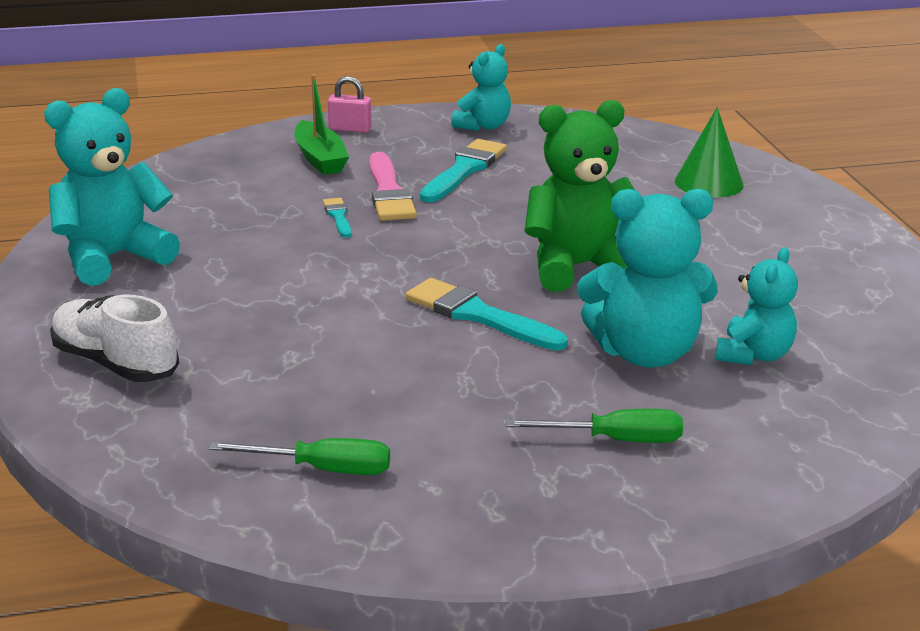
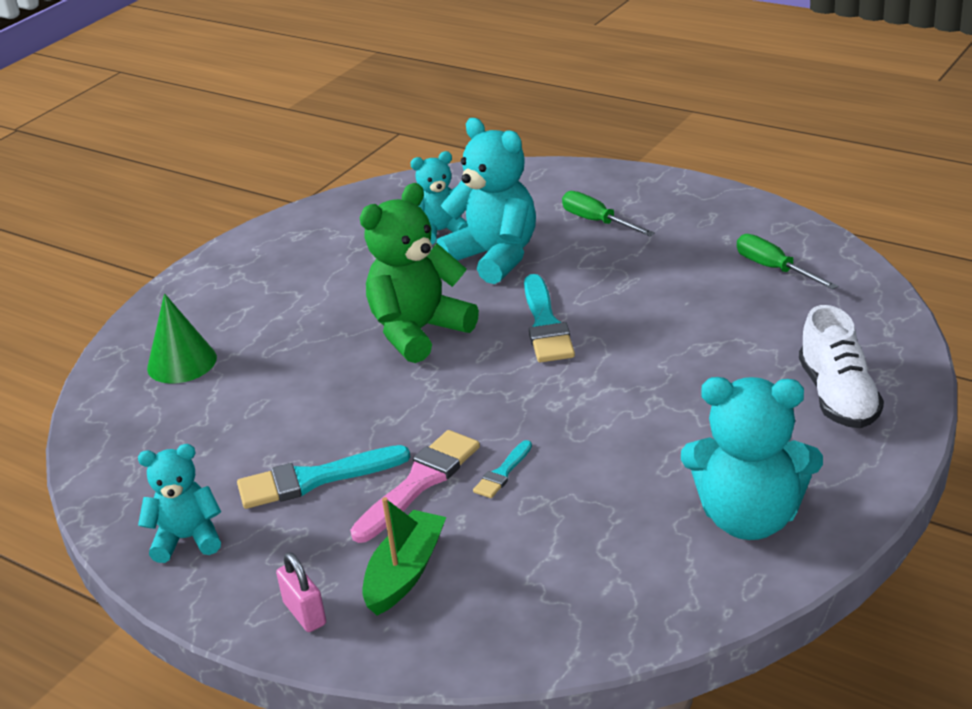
camera: 130 degrees left, 5 degrees up
(578, 267) = (418, 332): green teddy bear -> green teddy bear turned 105 degrees clockwise

